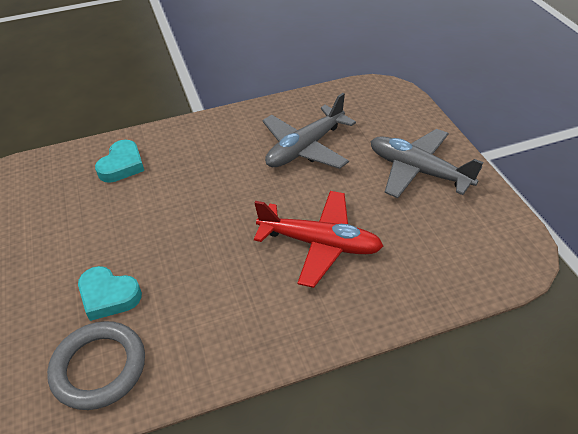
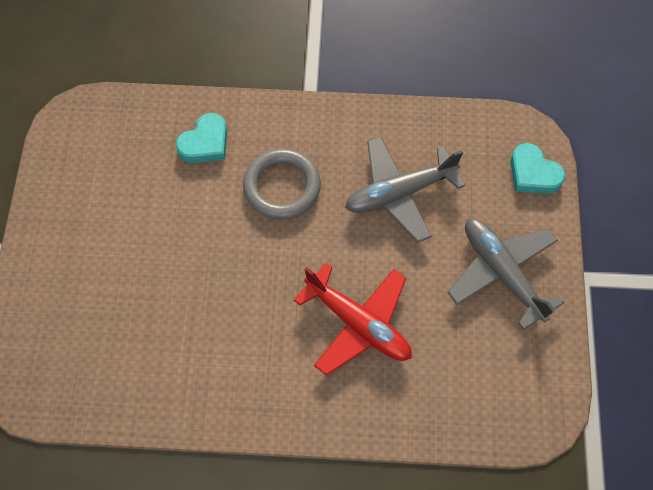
camera: 20 degrees right, 20 degrees up
(99, 367) = (119, 374): grey ring -> grey ring (282, 187)
(108, 296) = (147, 303): turquoise heart -> turquoise heart (533, 173)

